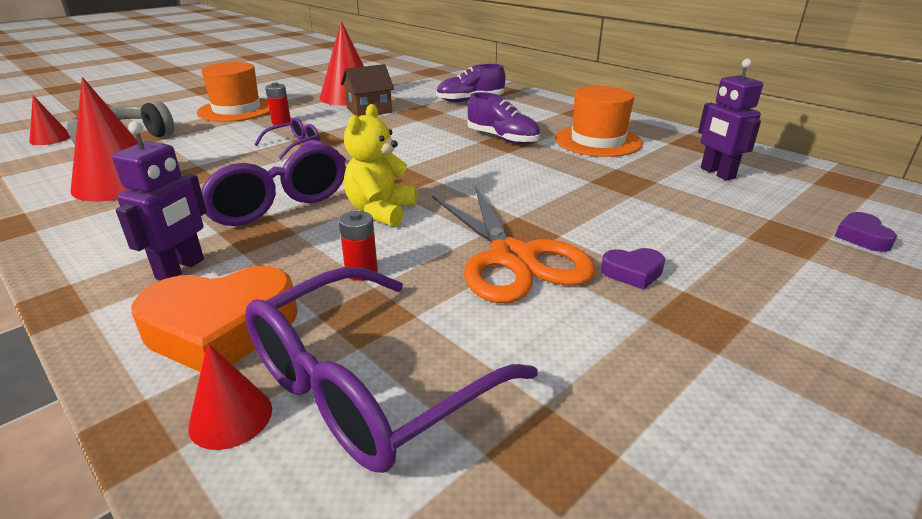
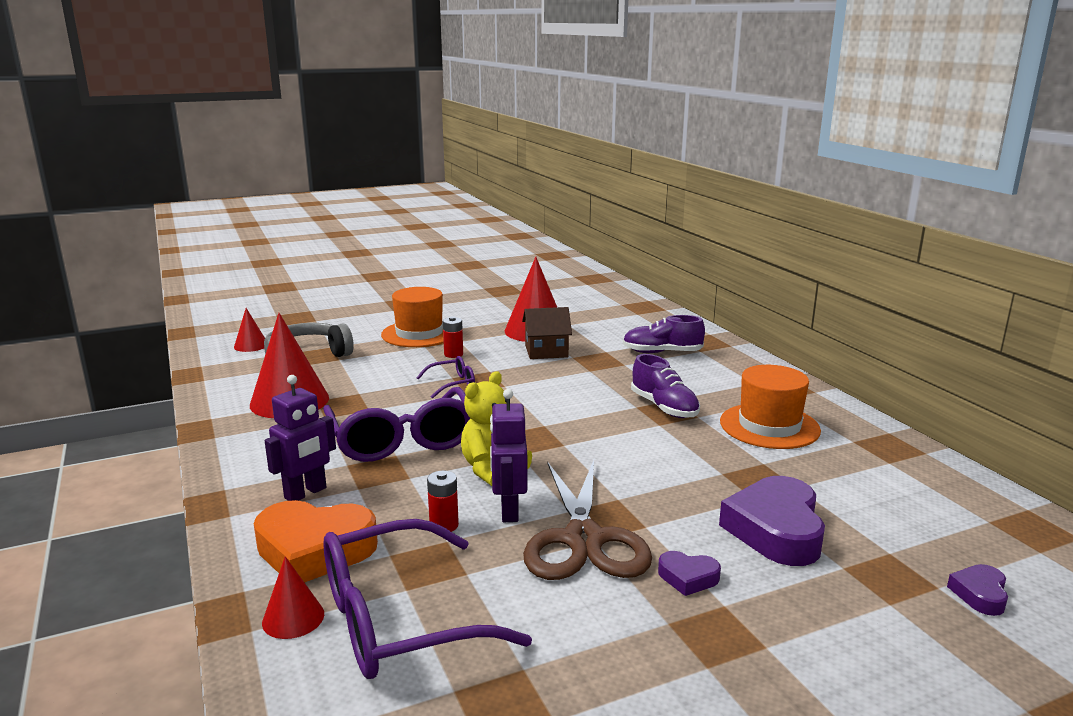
camera: 20 degrees right, 10 degrees down
(512, 258) = (583, 539): orange scissors -> brown scissors
(670, 217) = (775, 530): none -> purple heart
(717, 173) = (877, 489): purple robot -> purple robot (509, 511)

